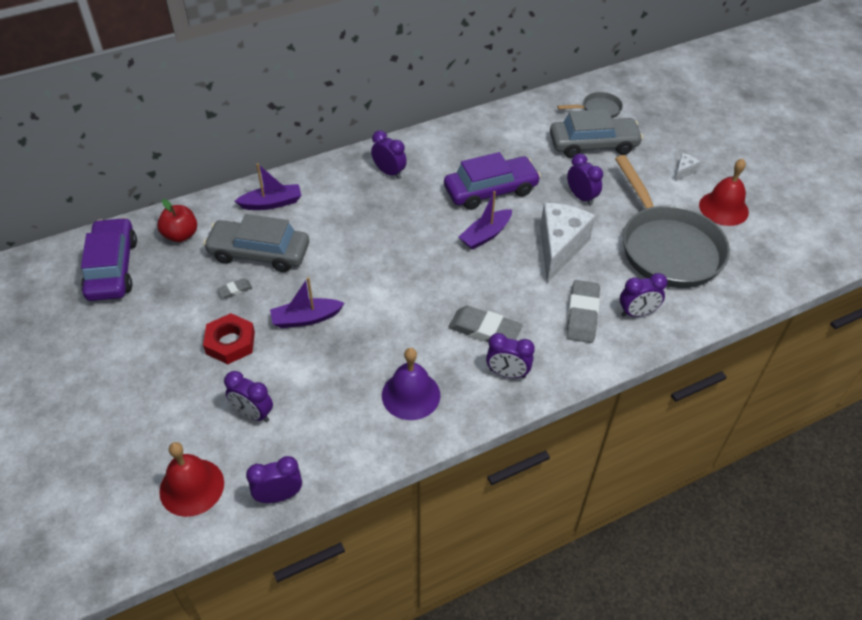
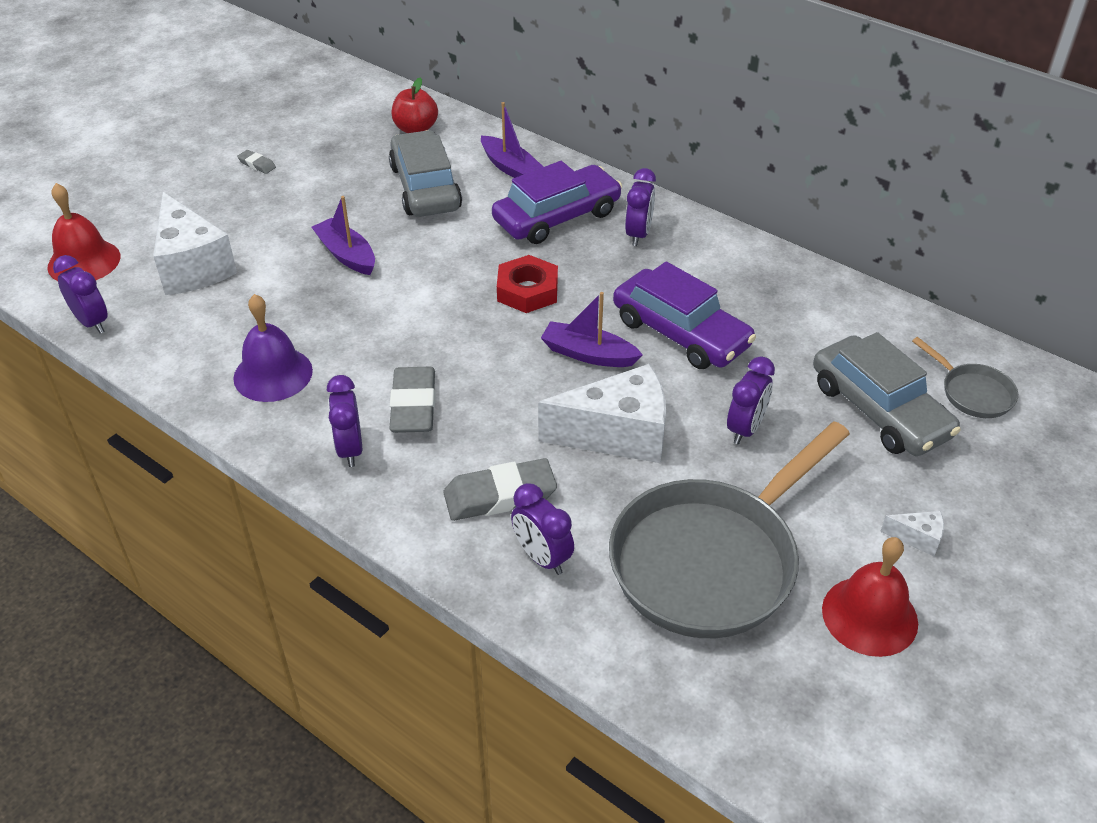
camera: 65 degrees right, 5 degrees down
(112, 268) = (341, 108): purple car -> purple car (557, 217)
(230, 343) = (282, 216): red nut -> red nut (527, 290)
(235, 290) = (359, 192): grey eraser -> grey eraser (257, 164)
(253, 413) = (192, 266): purple clock -> white cheese

